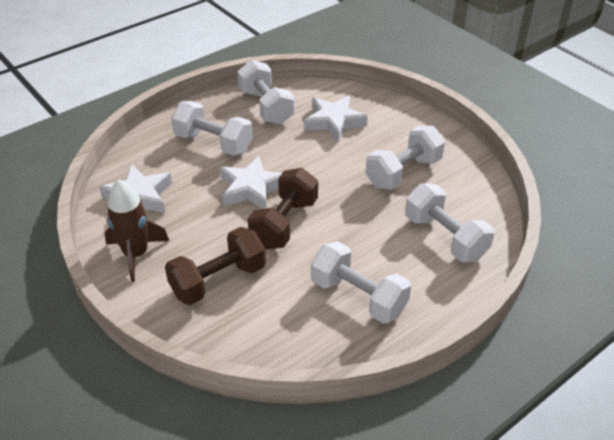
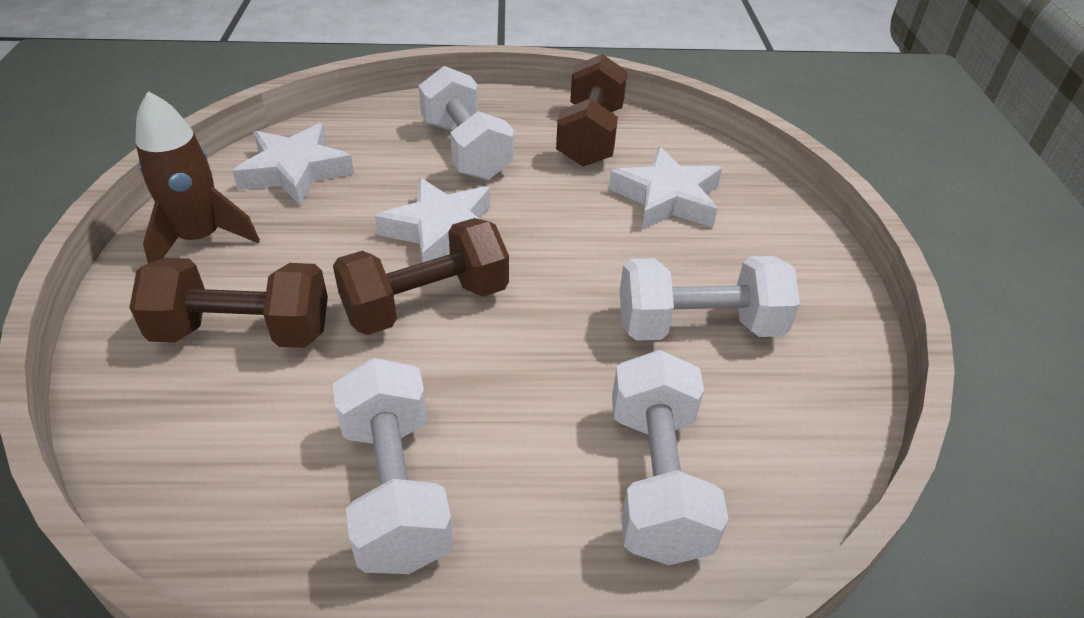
camera: 35 degrees right, 0 degrees up
(266, 107) = (590, 136): white dumbbell -> brown dumbbell

